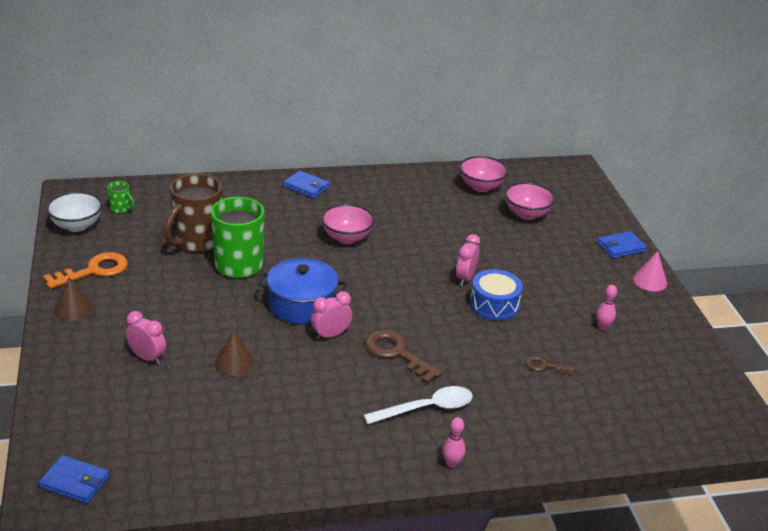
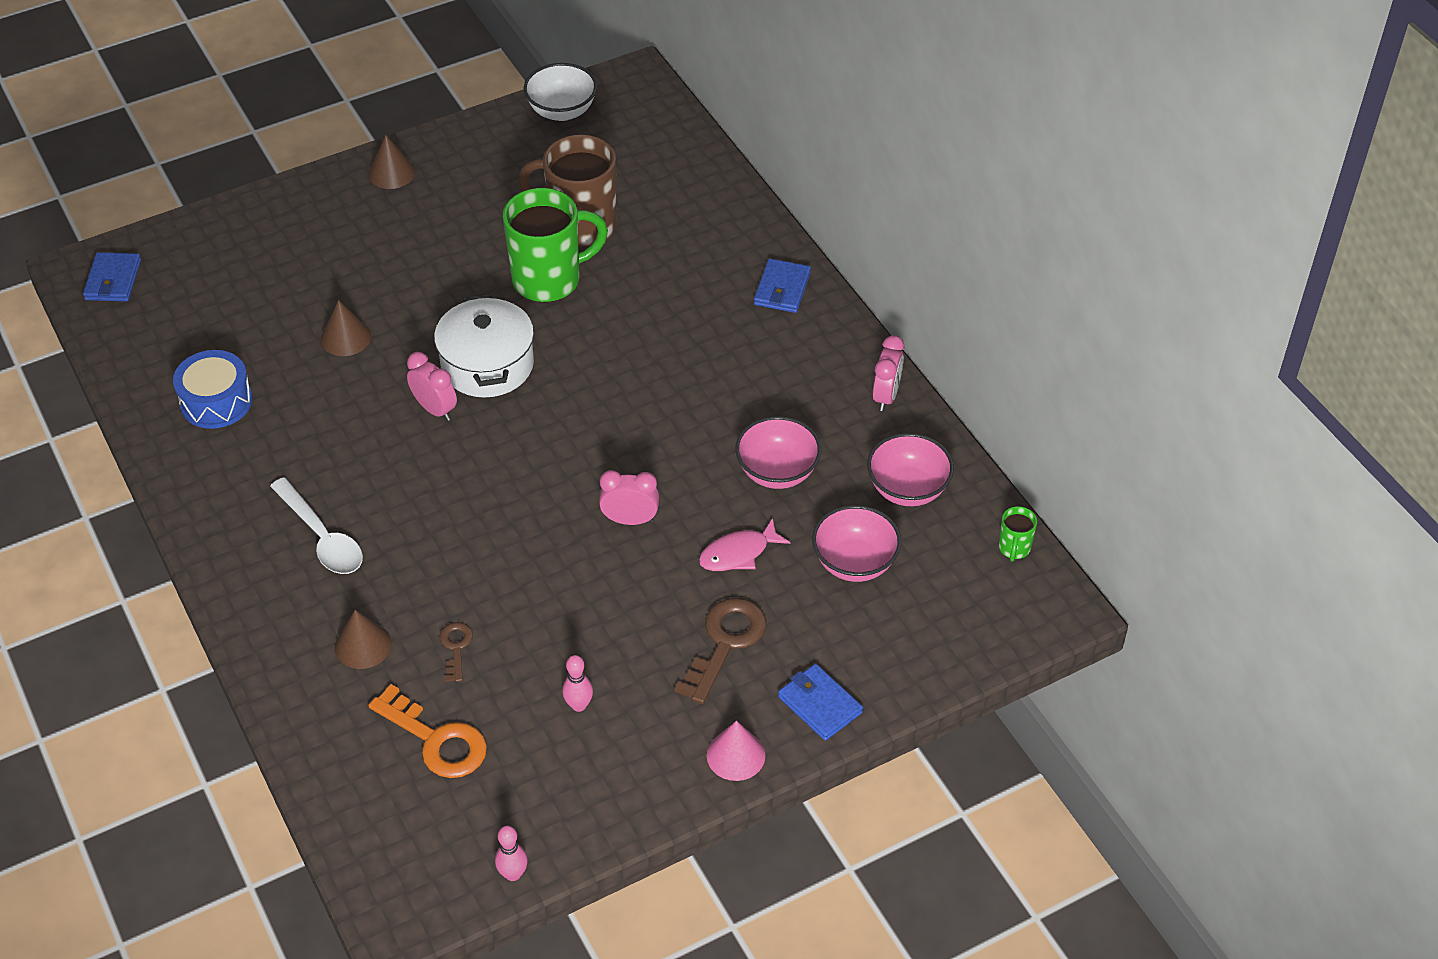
camera: 75 degrees right, 15 degrees up
(94, 271) = (473, 161): orange key -> orange key (436, 740)
(121, 209) = (620, 133): green mug -> green mug (1014, 548)
(147, 357) = (327, 263): pink clock -> pink clock (886, 396)
(302, 305) = (487, 365): blue pot -> white pot
(347, 237) = (669, 367): pink bowl -> pink bowl (777, 472)
(397, 354) = (422, 484): brown key -> brown key (725, 643)
(452, 463) = (228, 583): pink bowling pin -> pink bowling pin (513, 874)
(494, 305) = (578, 565): blue drum -> blue drum (216, 401)
(506, 247) = (738, 553): none -> pink fish
(531, 406) = (363, 645): none -> brown cone

